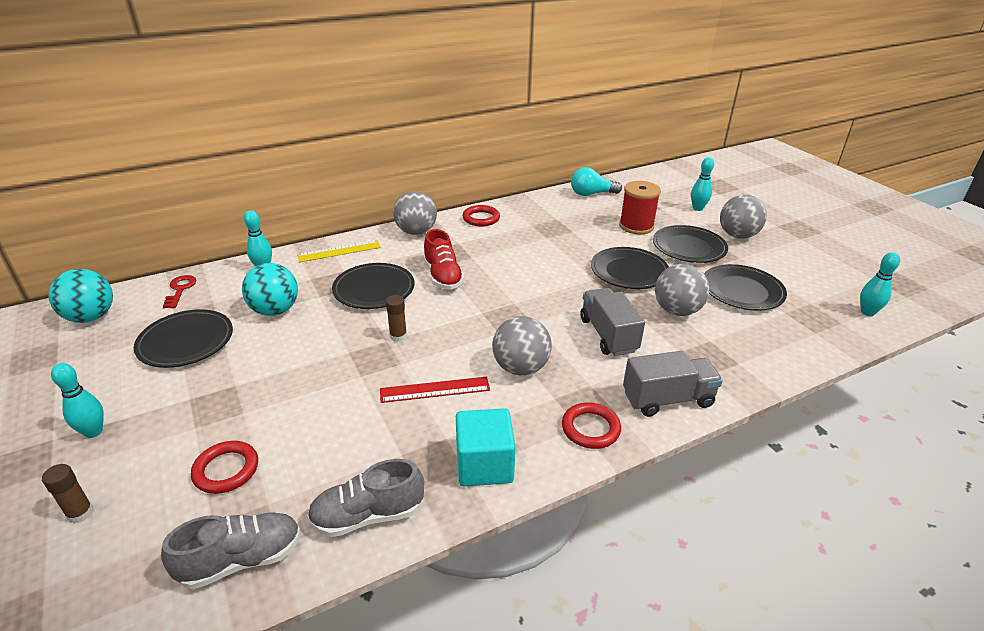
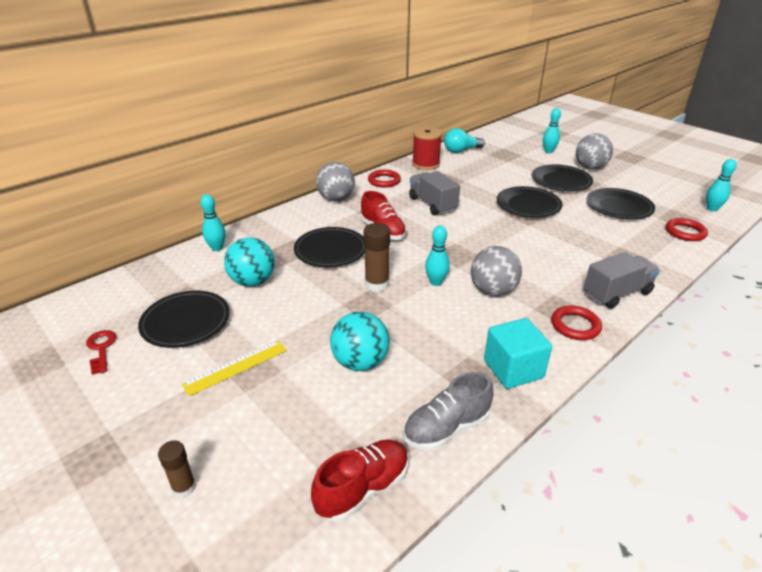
camera: 15 degrees left, 0 degrees up
(91, 317) = (73, 317): turquoise ball -> turquoise ball (360, 362)
(93, 432) = (147, 415): turquoise bowling pin -> turquoise bowling pin (436, 282)
(180, 289) = (148, 278): red key -> red key (101, 349)
(226, 470) = (298, 420): red ring -> red ring (685, 232)
(242, 560) = (363, 488): grey shoe -> red shoe
(339, 251) = (278, 224): yellow ruler -> yellow ruler (236, 367)
(398, 336) = (377, 284): brown glue stick -> brown glue stick, size x1.60
(435, 390) = (435, 320): red ruler -> none
(608, 335) = (543, 255): grey truck -> grey truck (432, 204)
(636, 226) = (511, 170): red spool -> red spool (426, 164)
(677, 311) = (582, 228): grey ball -> none

